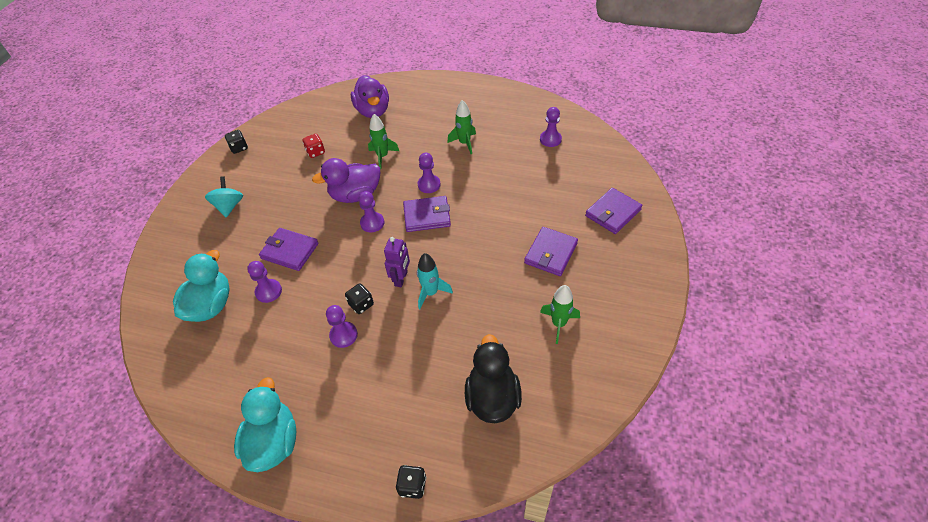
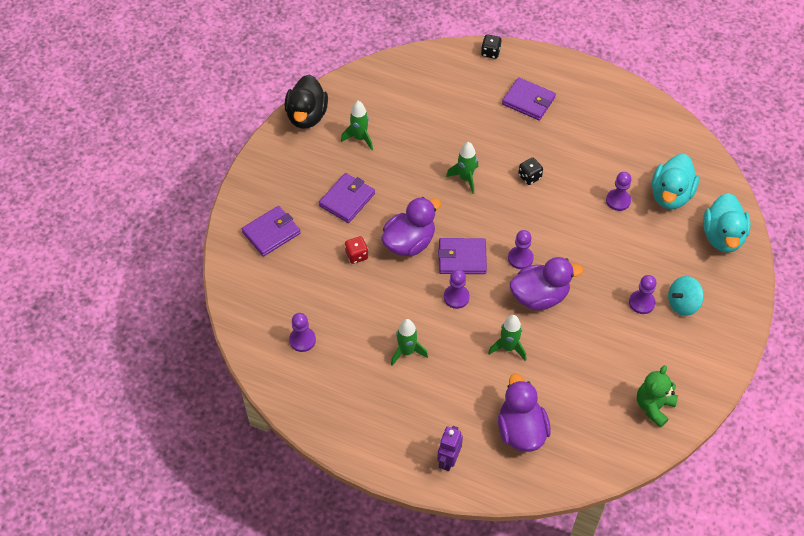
camera: 175 degrees left, 5 degrees up
(229, 206) = (682, 304): turquoise spinning top -> turquoise spinning top turned 60 degrees clockwise
(239, 148) = (694, 392): black dice -> none
(272, 136) = (653, 406): none -> green teddy bear
(273, 442) = (592, 88): turquoise duck -> turquoise duck (722, 236)
(290, 251) = (604, 239): purple wallet -> purple wallet (528, 101)
(315, 152) = (593, 368): red dice -> red dice (357, 255)
(343, 335) = (544, 153): purple pawn -> purple pawn (641, 303)
(401, 278) = (492, 195): purple robot -> purple robot (448, 460)
(431, 293) = (465, 178): turquoise rocket -> green rocket
(478, 222) = (409, 242): none -> purple duck
(492, 397) = (426, 94): black duck -> black duck (307, 116)

